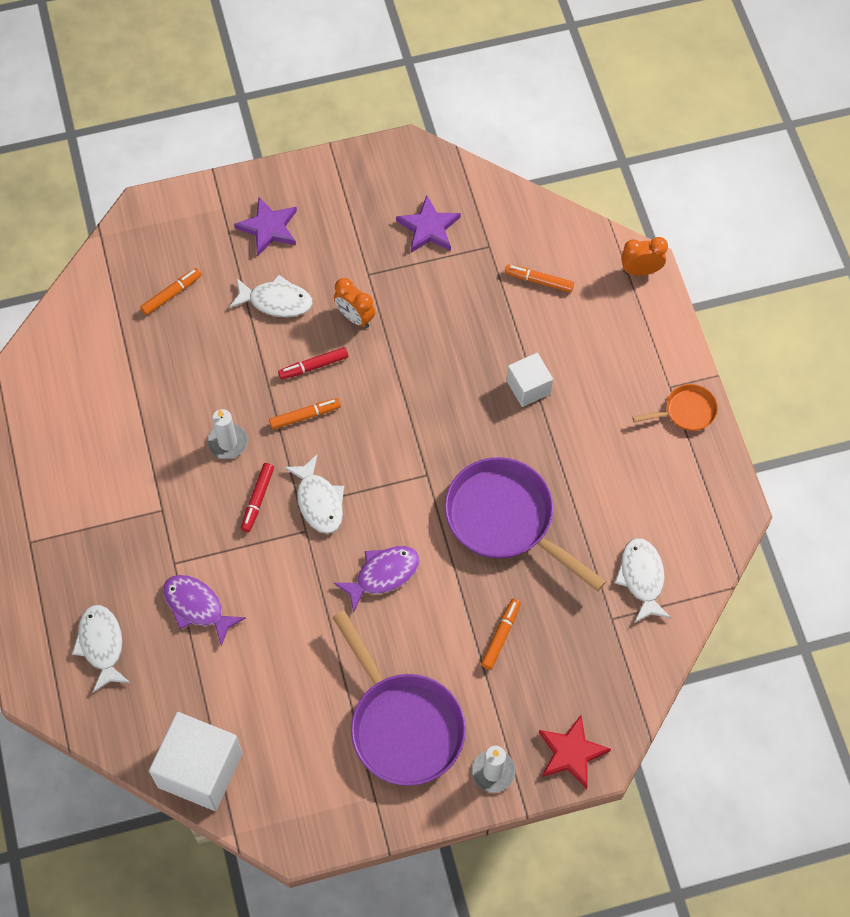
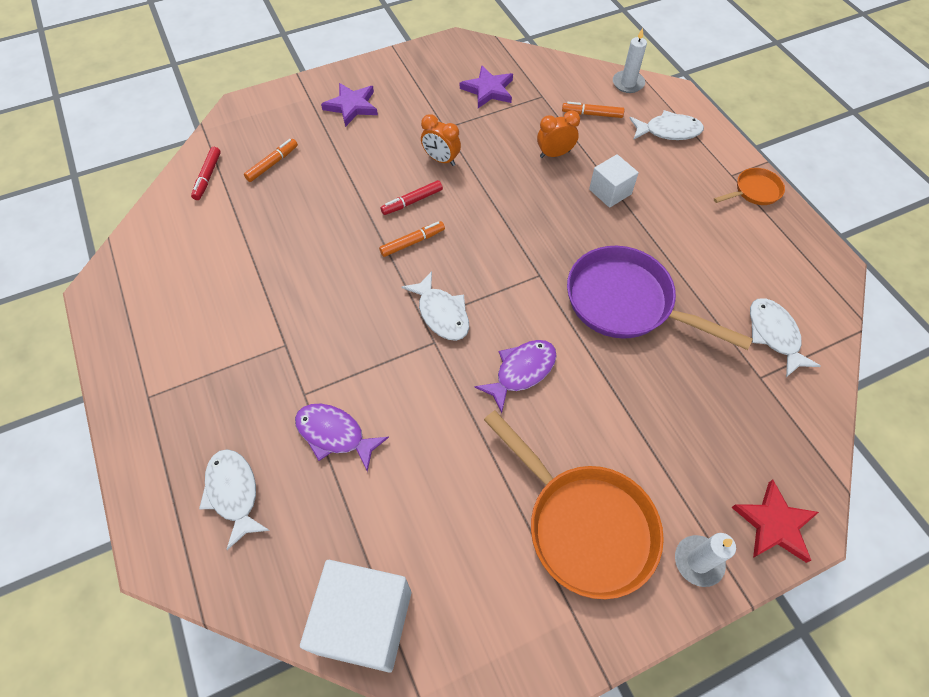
camera: 10 degrees left, 5 degrees down
(227, 442) = (342, 275): white candle -> white candle (628, 83)
(257, 499) = (380, 321): red marker -> red marker (208, 177)
(276, 301) = (368, 157): white fish -> white fish (668, 131)
(403, 725) = (584, 525): purple pan -> orange pan
(501, 636) = (657, 412): orange marker -> none
(640, 270) = (673, 97): orange clock -> orange clock (554, 154)

